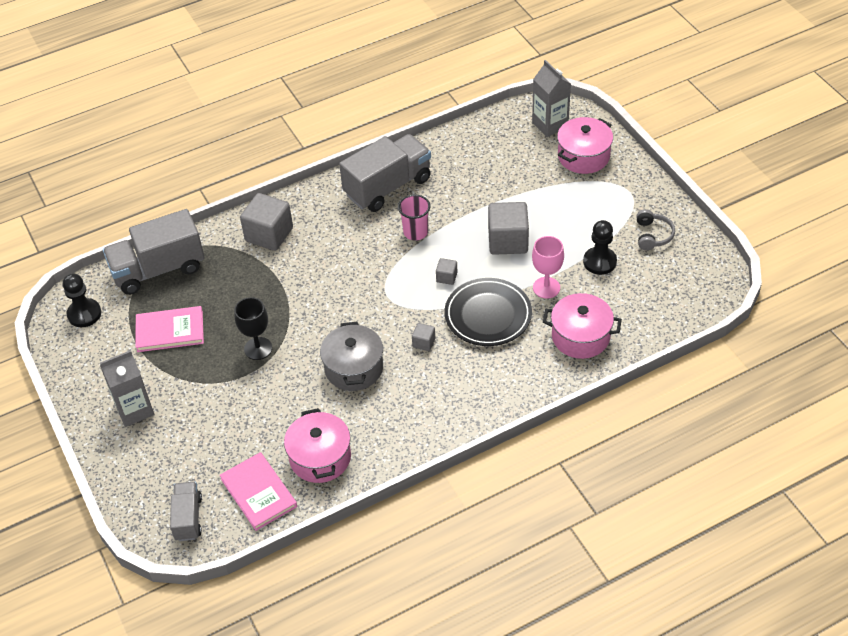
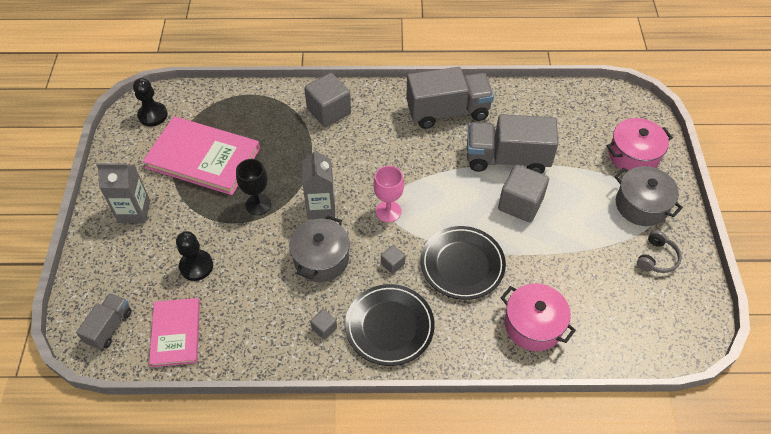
camera: 25 degrees right, 5 degrees up
(158, 269) = (229, 103): grey truck -> grey truck (507, 158)
(170, 331) = (203, 158): pink book -> pink book, size x1.65
(320, 457) = (243, 327): pink pot -> none
(415, 232) = (446, 161): pink cup -> none
(446, 277) = (448, 213): grey cube -> grey cube (324, 328)
(455, 395) = (389, 326): none -> black plate
(546, 287) = (529, 263): pink goblet -> pink goblet (388, 211)
(550, 125) = (619, 114): grey carton -> grey carton (321, 207)
(599, 262) = (592, 261): black pawn -> black pawn (196, 266)
(615, 196) = (641, 205): none -> grey pot

